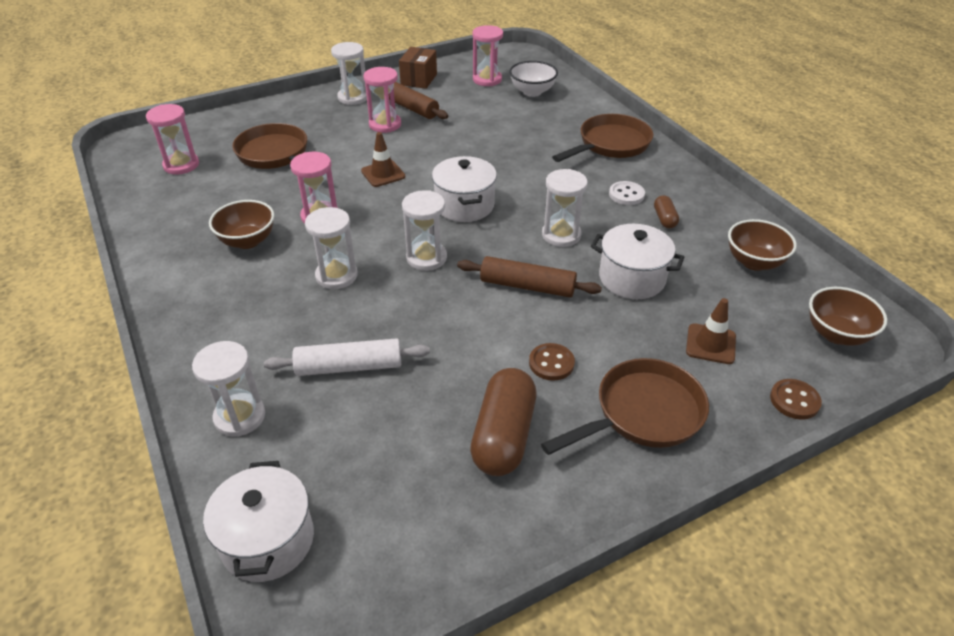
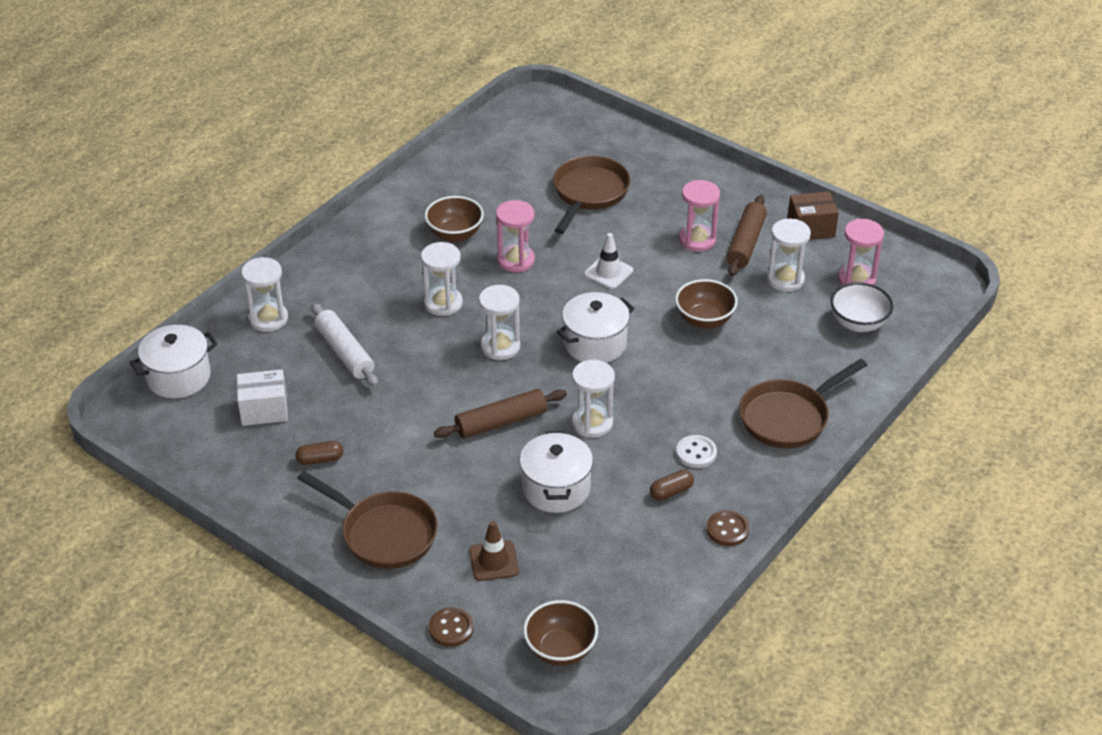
camera: 65 degrees right, 0 degrees up
(181, 165) = (532, 147): pink hourglass -> none
(353, 97) = (732, 197): white hourglass -> white hourglass (785, 279)
(383, 174) = (608, 272): brown traffic cone -> white traffic cone
(391, 464) = (264, 410): none -> white box
(504, 435) = (320, 459): brown capsule -> brown capsule, size x0.48
(527, 286) = (501, 422): brown rolling pin -> brown rolling pin turned 75 degrees clockwise
(551, 363) = (412, 464): brown button -> brown button (727, 529)
(610, 145) = (788, 417): brown pan -> brown pan turned 120 degrees clockwise
(754, 262) = (640, 573): brown bowl -> brown bowl (704, 320)

